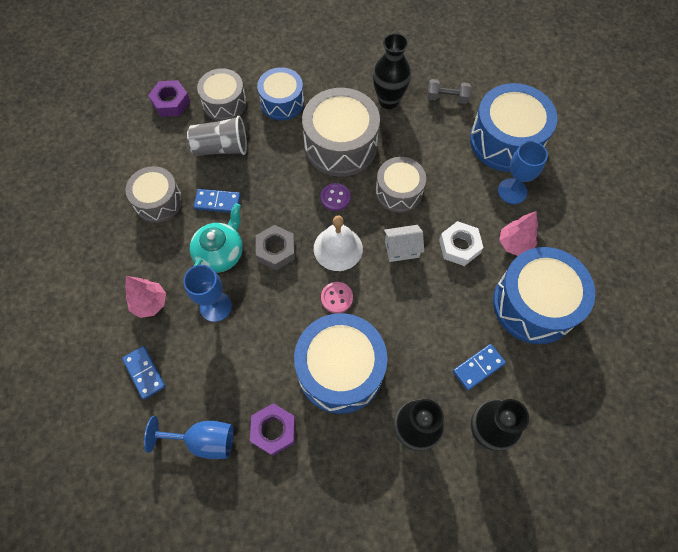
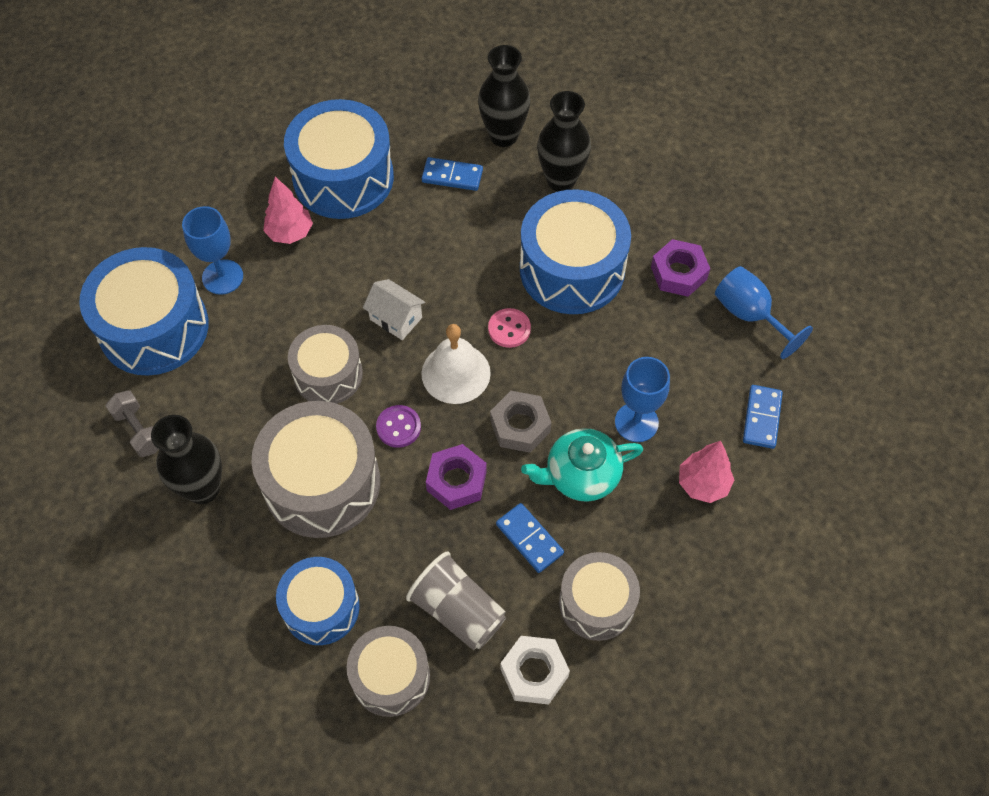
camera: 135 degrees left, 5 degrees down
(171, 102) = (456, 748): purple nut -> purple nut (456, 481)
(459, 246) = (341, 274): white nut -> white nut (534, 672)

